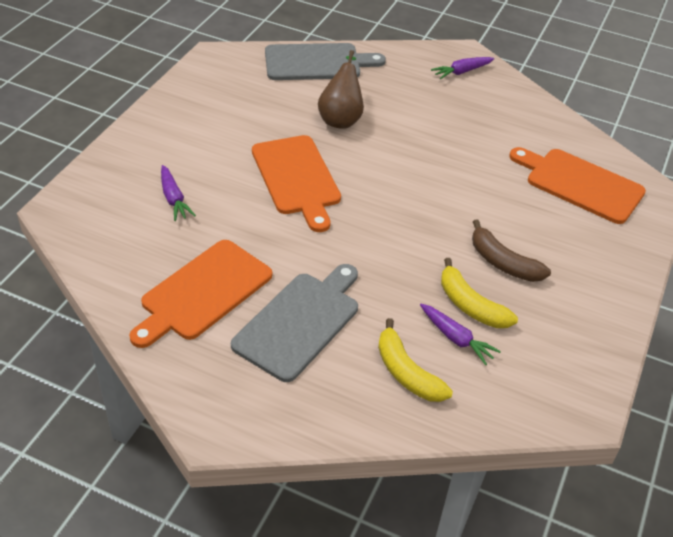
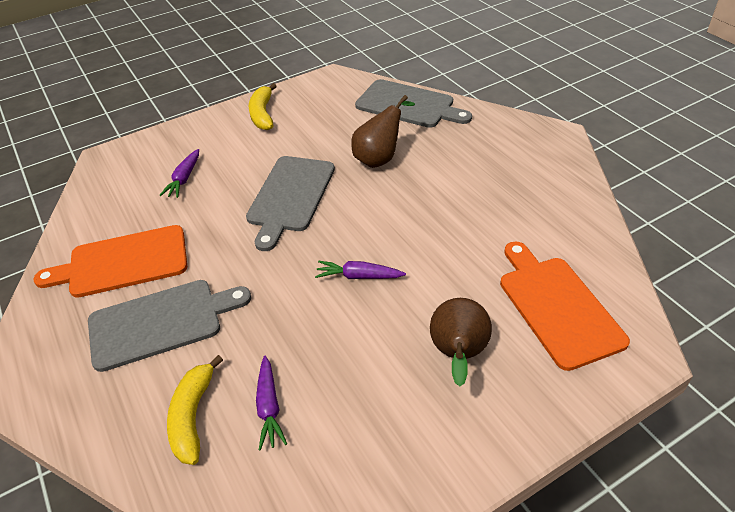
camera: 40 degrees right, 0 degrees up
(296, 178) = (290, 196): orange cutting board -> grey cutting board
(462, 72) = (537, 151): purple carrot -> purple carrot (359, 276)
(470, 305) = (316, 381): yellow banana -> yellow banana (263, 114)
(503, 262) = (391, 353): brown banana -> none
(548, 244) = (458, 355): none -> brown pear

